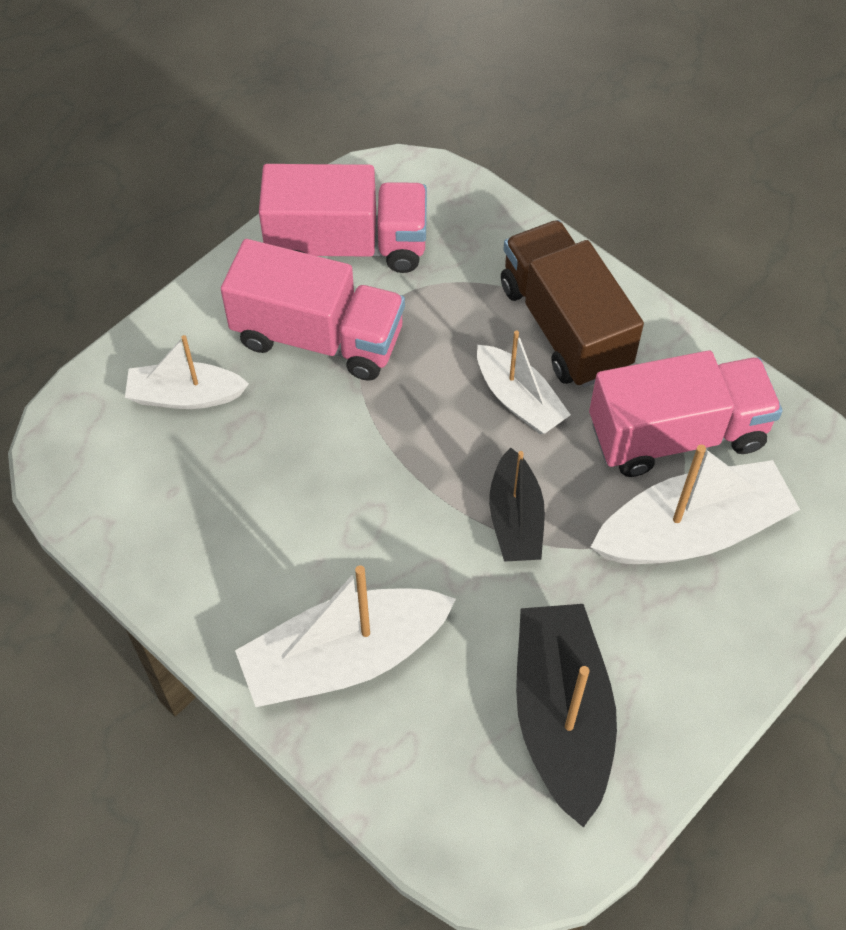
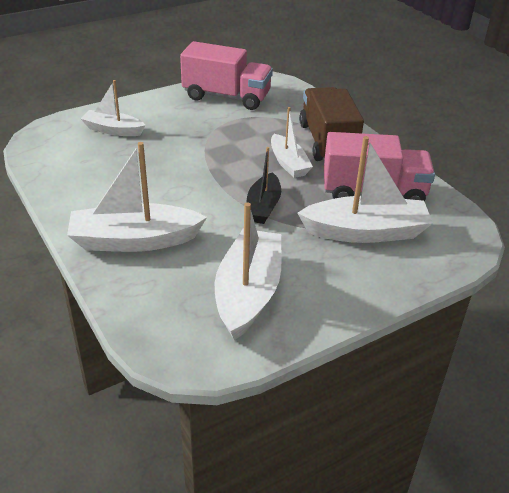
camera: 15 degrees right, 20 degrees down
(318, 337) = (193, 123): pink truck -> none
(561, 717) = (248, 293): black boat -> white boat

